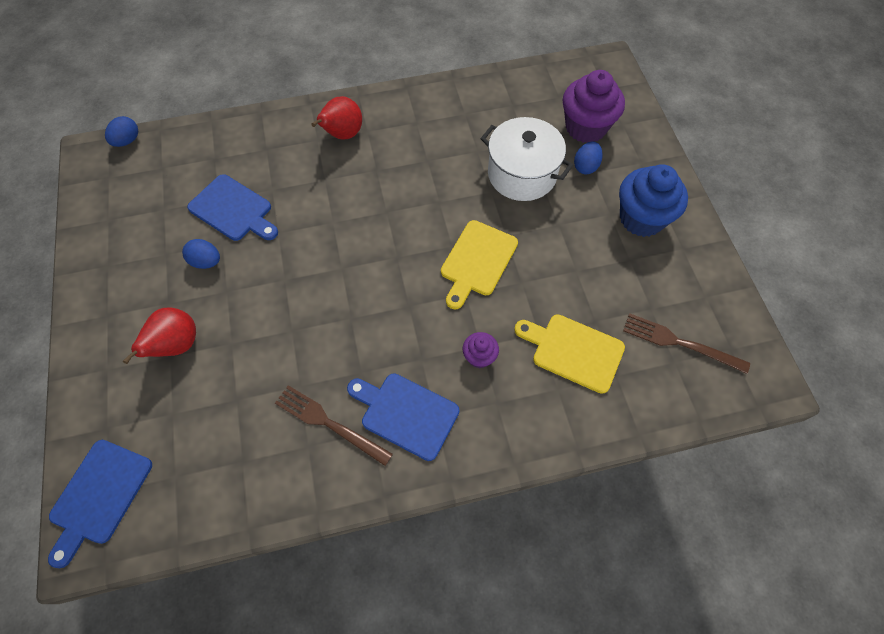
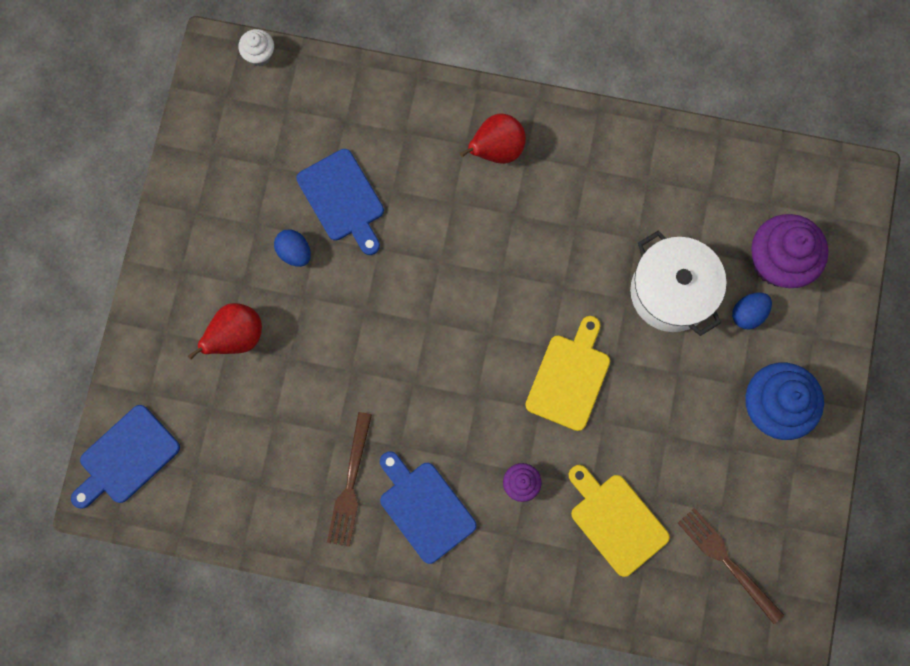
camera: 25 degrees right, 15 degrees up
(127, 141) = (259, 55): blue egg -> white cupcake
(329, 423) = (350, 484): brown fork -> brown fork turned 135 degrees counterclockwise
(477, 261) = (569, 377): yellow cutting board -> yellow cutting board turned 150 degrees clockwise

